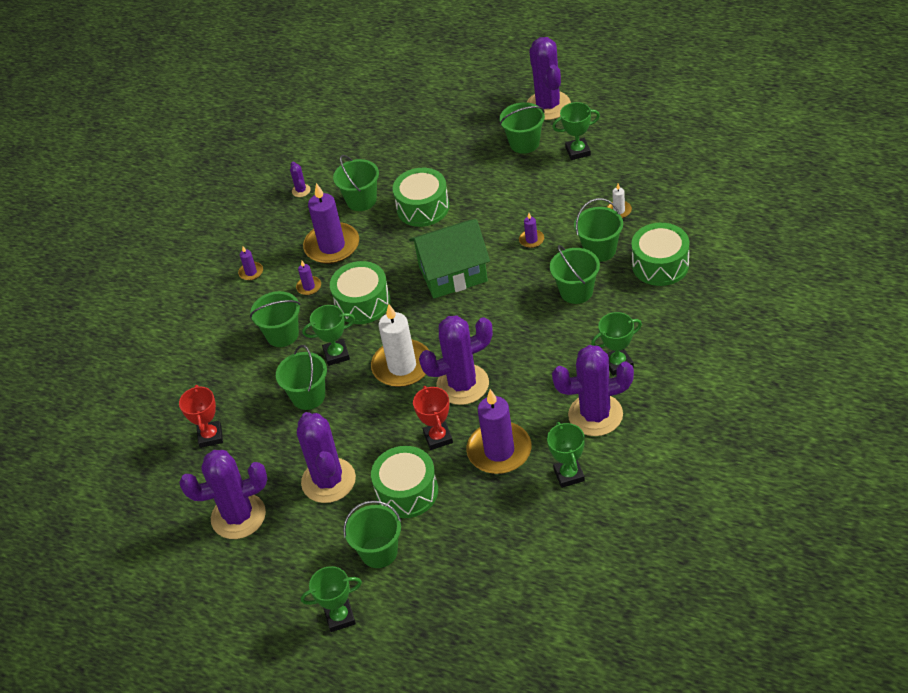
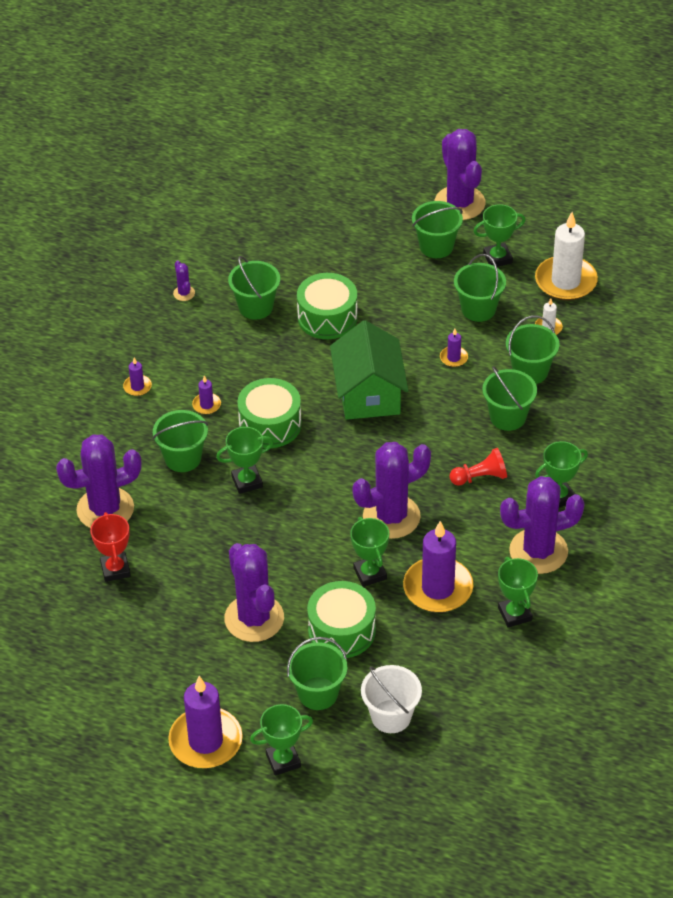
camera: 10 degrees left, 0 degrees up
(238, 516) = (158, 655): purple cactus -> purple cactus (105, 509)
(308, 396) = (221, 527): green bucket -> green bucket (478, 309)
(332, 246) = (227, 359): purple candle -> purple candle (205, 741)
(402, 366) = (322, 495): white candle -> white candle (565, 281)
(438, 438) = (370, 573): red trophy -> green trophy
(444, 574) = (391, 716): none -> white bucket
(453, 273) = (369, 394): green house -> green house turned 75 degrees counterclockwise
(547, 347) = (480, 477): none -> red pawn
(660, 265) = (597, 389): green drum -> none

